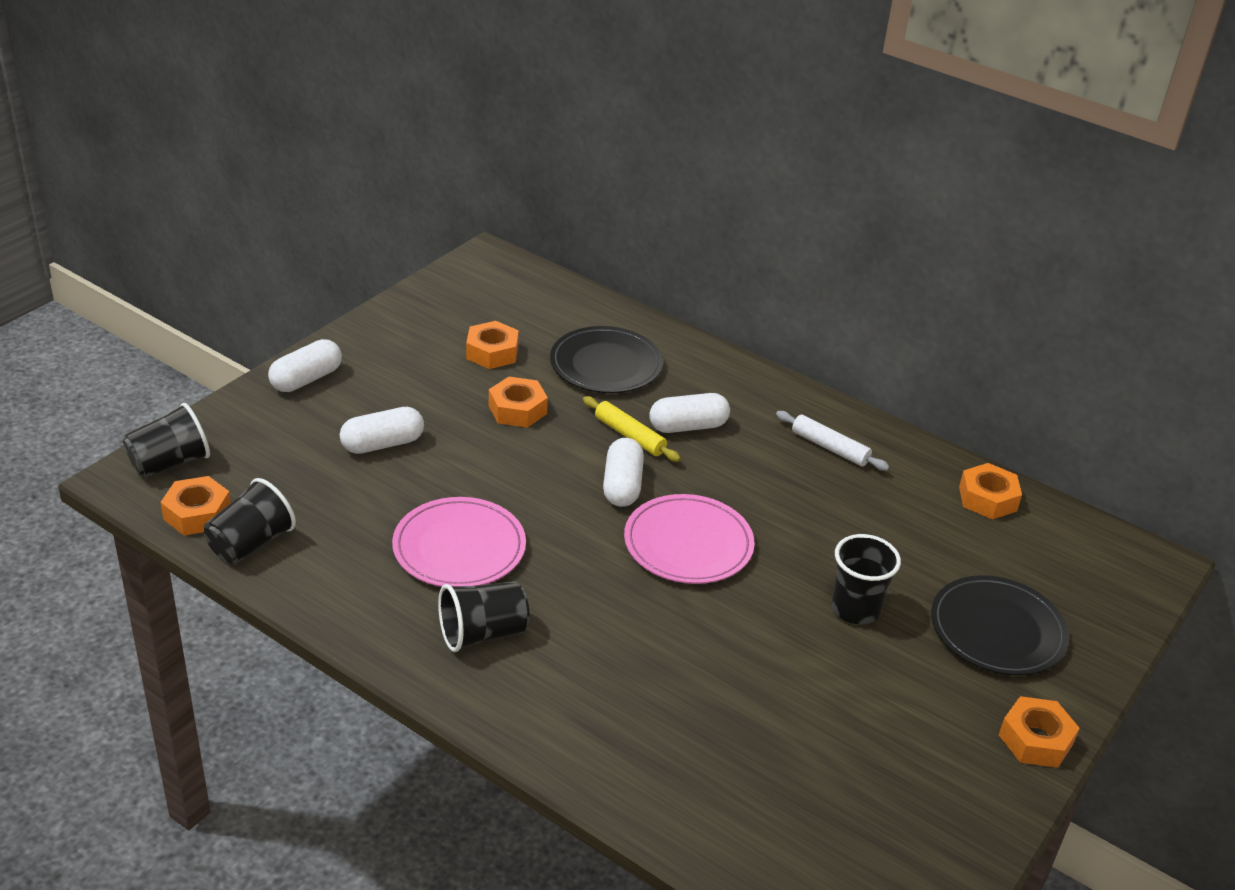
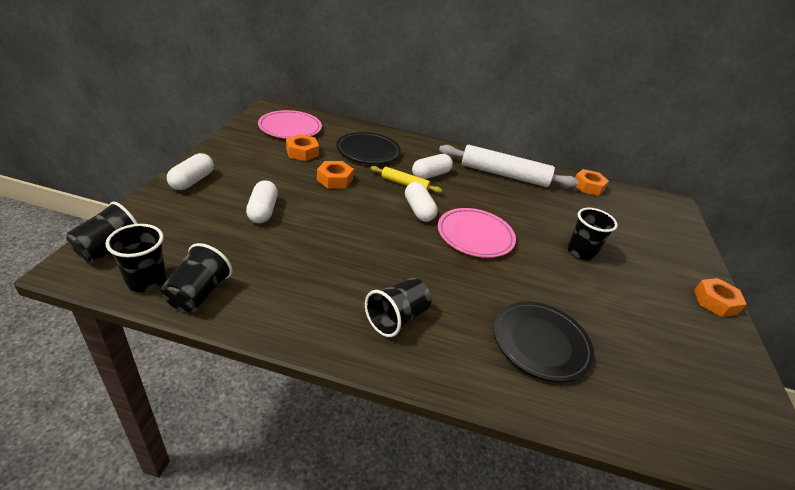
camera: 25 degrees left, 0 degrees up
(197, 513) = (146, 281): orange nut -> black cup
(382, 444) = (263, 211): white capsule -> white capsule turned 45 degrees counterclockwise
(459, 547) = (348, 265): pink plate -> pink plate (290, 127)
(829, 448) = (504, 175): white rolling pin -> white rolling pin, size x1.97
(997, 630) = (648, 248): black plate -> black plate (541, 342)

